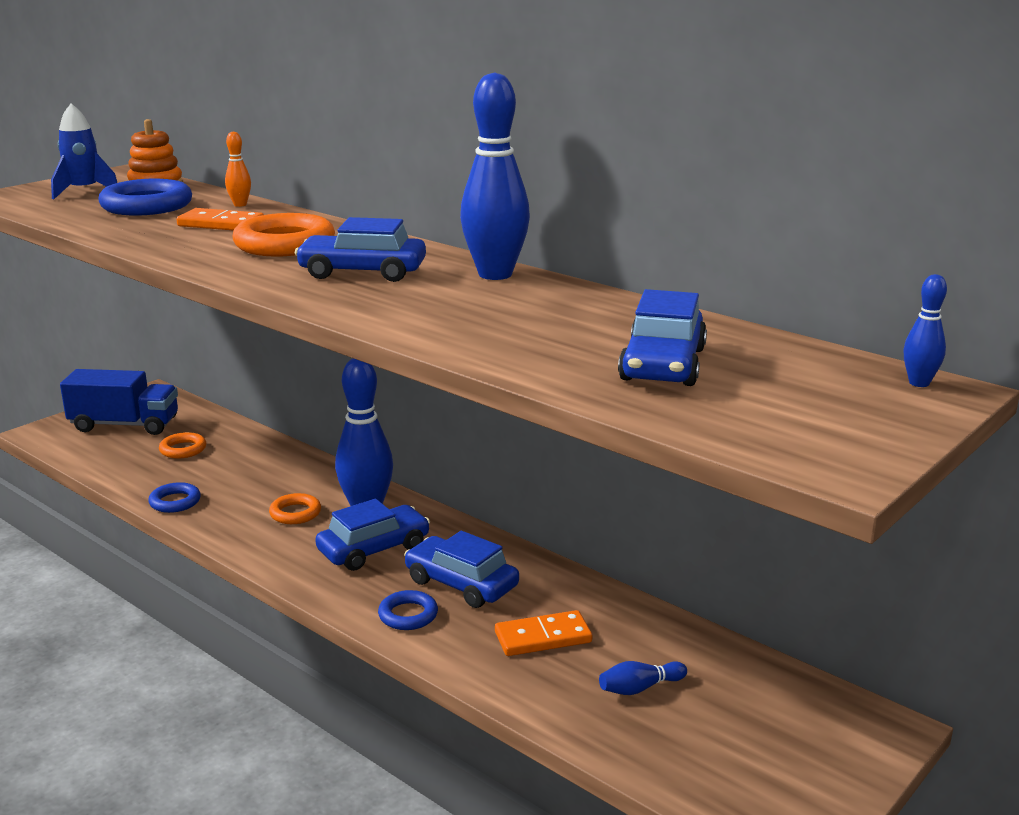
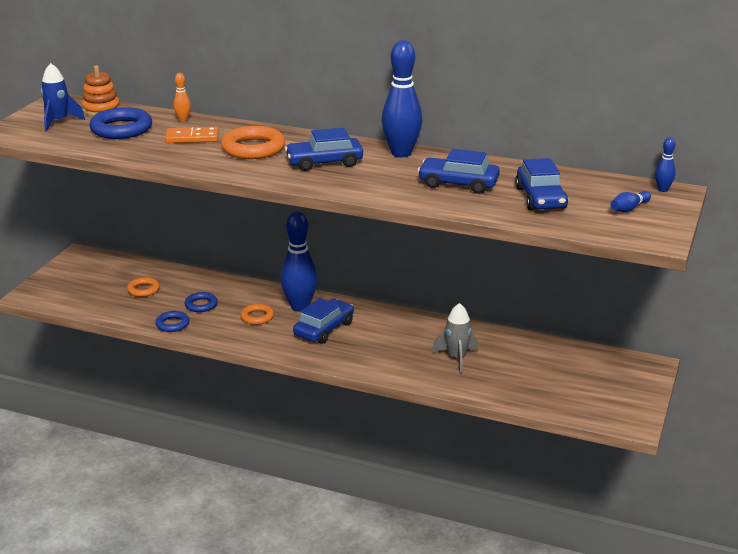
camera: 20 degrees left, 5 degrees up
(125, 425) = (84, 280): blue truck -> none
(408, 615) = (374, 361): blue ring -> blue ring (201, 305)
(461, 584) = (390, 338): blue car -> blue car (458, 184)
(543, 637) = (456, 358): orange domino -> grey rocket
(639, 688) = (523, 372): blue bowling pin -> blue bowling pin (629, 208)

